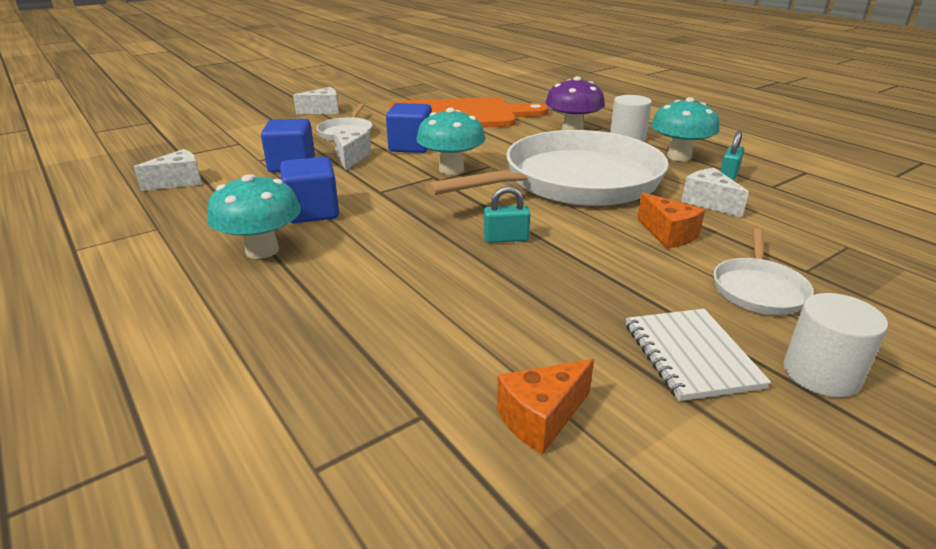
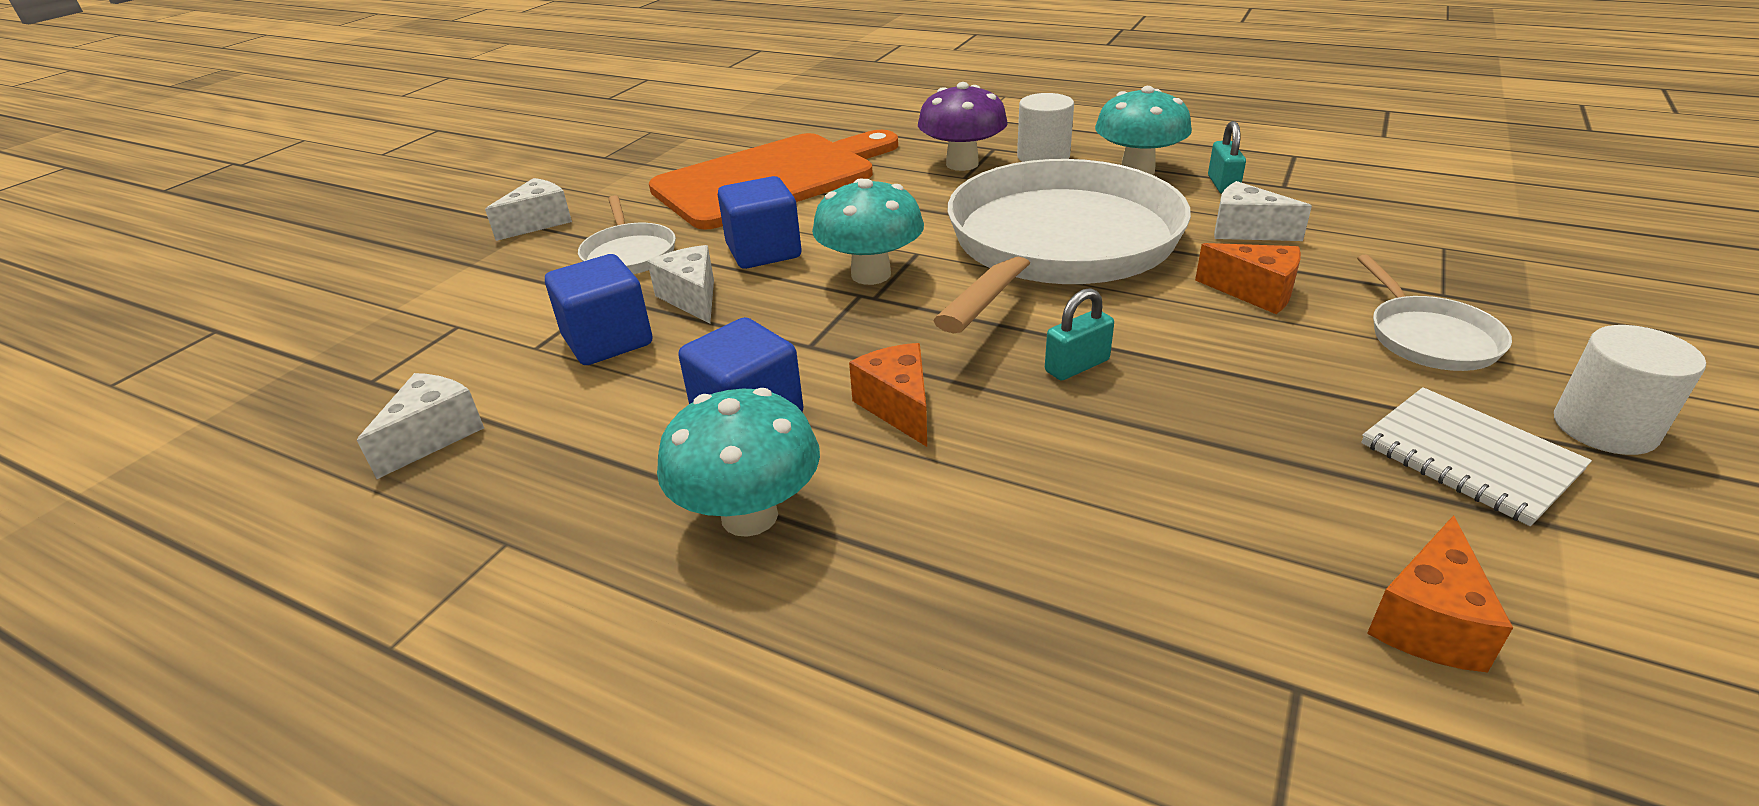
camera: 25 degrees left, 5 degrees up
(387, 229) = (898, 407): none -> orange cheese

